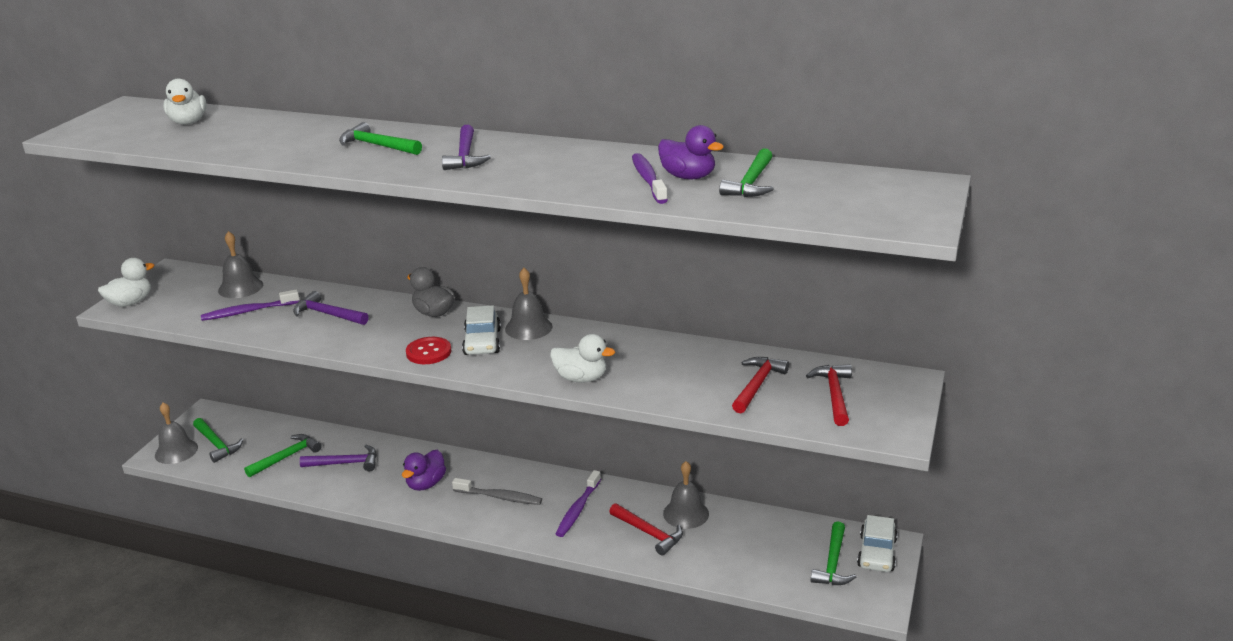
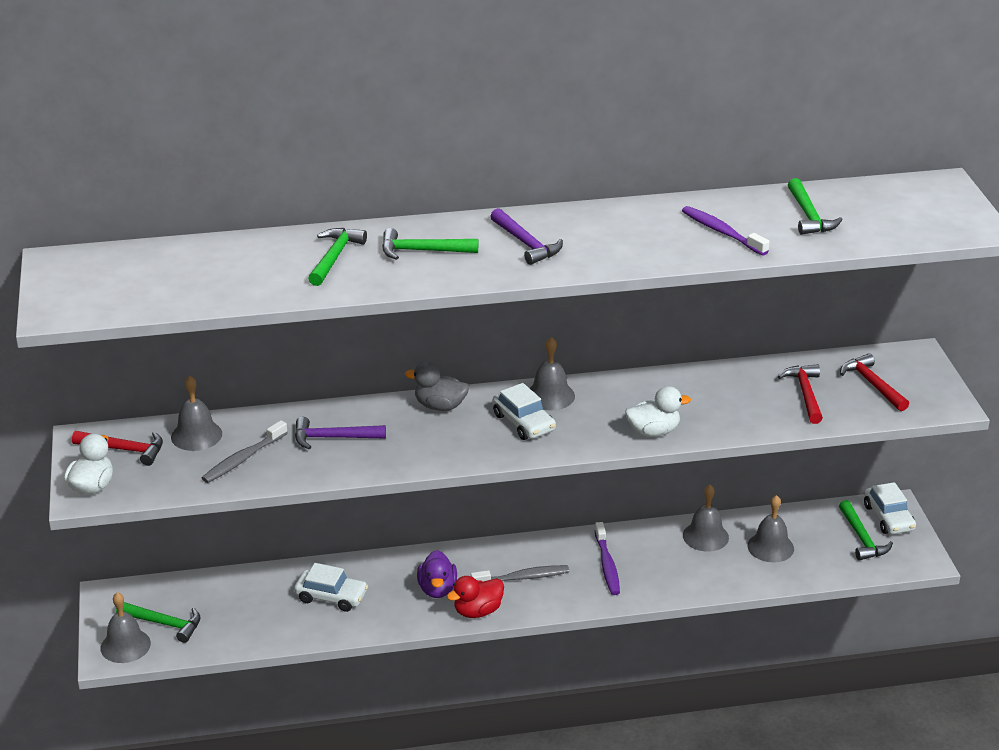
camera: 30 degrees left, 5 degrees up
(188, 122) = (170, 267): white duck -> none
(248, 311) = (243, 459): purple toothbrush -> grey toothbrush
(286, 457) = (260, 611): green hammer -> green hammer (334, 257)
(345, 463) = (331, 597): purple hammer -> white car
(428, 352) = (485, 447): red button -> none
(438, 511) = (477, 611): none -> red duck
(649, 533) = (690, 565): red hammer -> red hammer (124, 450)
(688, 177) = (751, 221): purple duck -> none
(737, 542) = (770, 547): none -> grey bell

